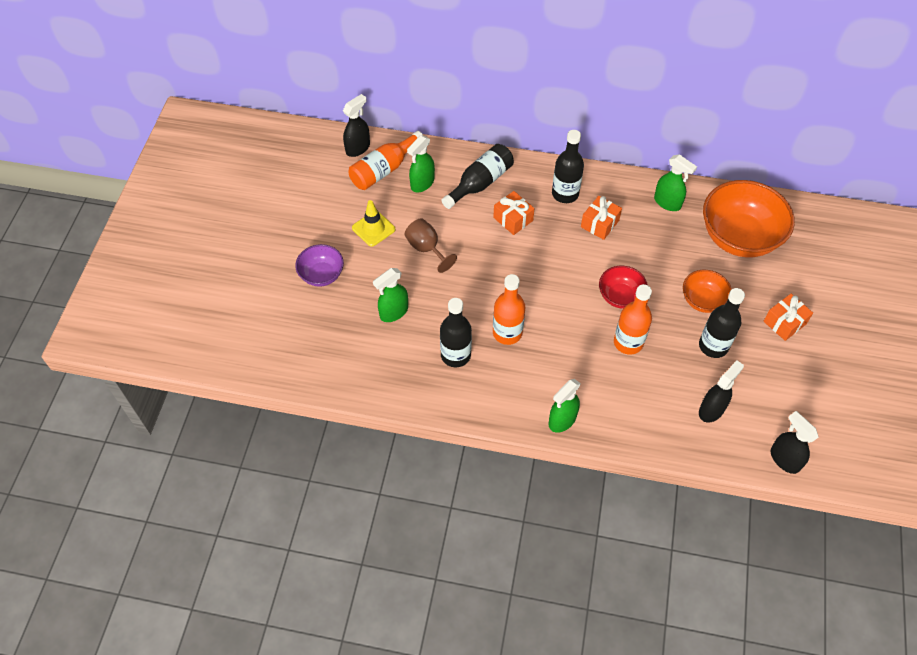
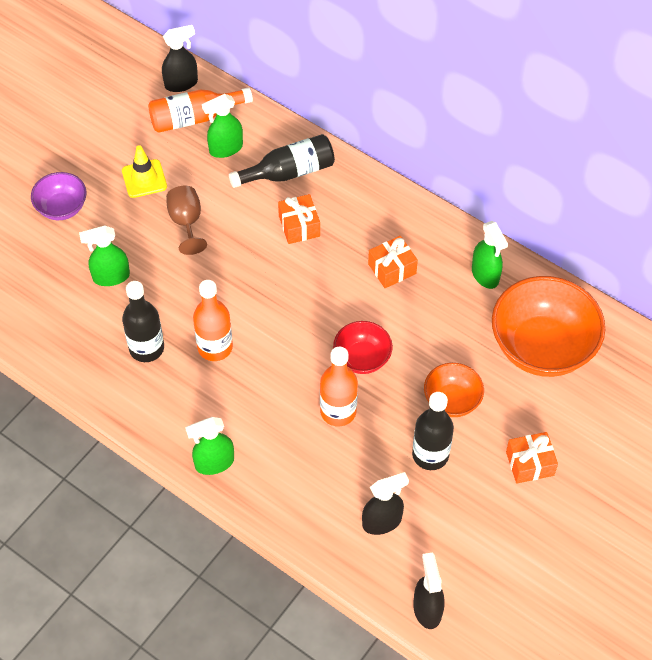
camera: 25 degrees right, 0 degrees up
(565, 194) = (375, 220): black bottle -> none

